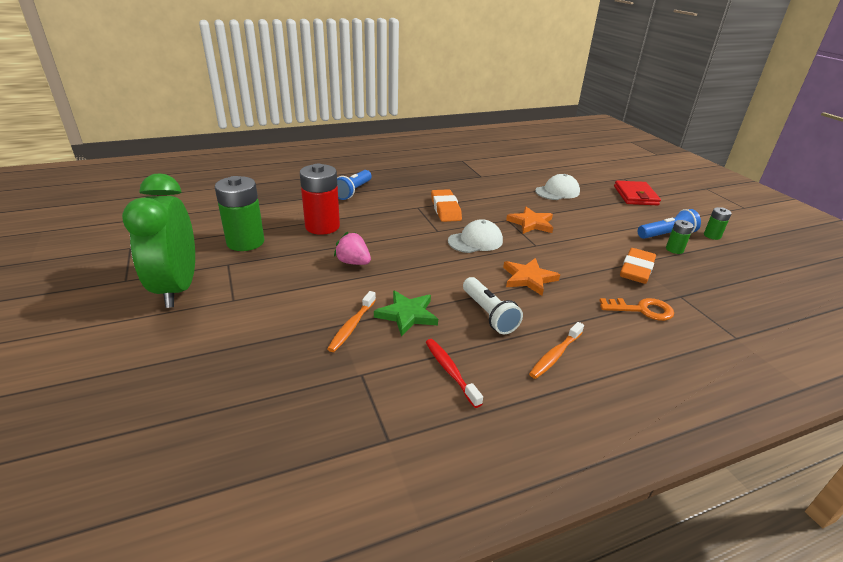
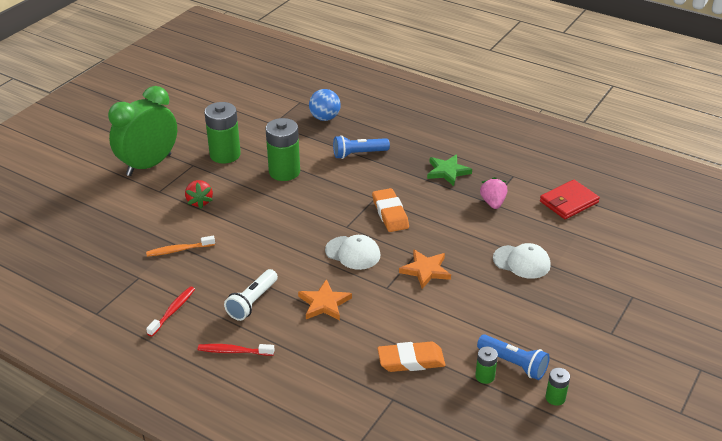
camera: 55 degrees right, 5 degrees up
(283, 185) = (325, 118): none -> blue ball
(293, 283) = (199, 202): none -> red strawberry
(322, 226) = (284, 172): red battery -> green battery
(353, 262) = (252, 212): pink strawberry -> pink strawberry (493, 203)
(407, 315) = (214, 266): green star -> green star (447, 172)
(445, 209) = (390, 213): orange eraser -> orange eraser turned 60 degrees counterclockwise
(555, 355) = (233, 351): orange toothbrush -> red toothbrush
(635, 196) = (590, 318): red wallet -> red wallet (568, 202)
(642, 310) = (343, 380): orange key -> none

